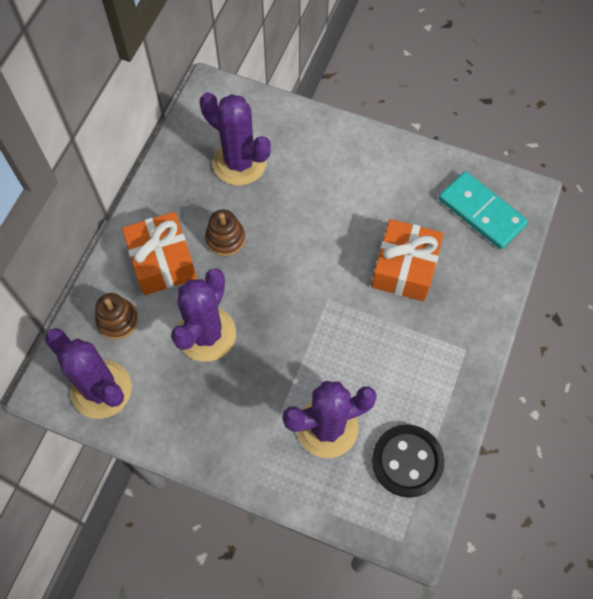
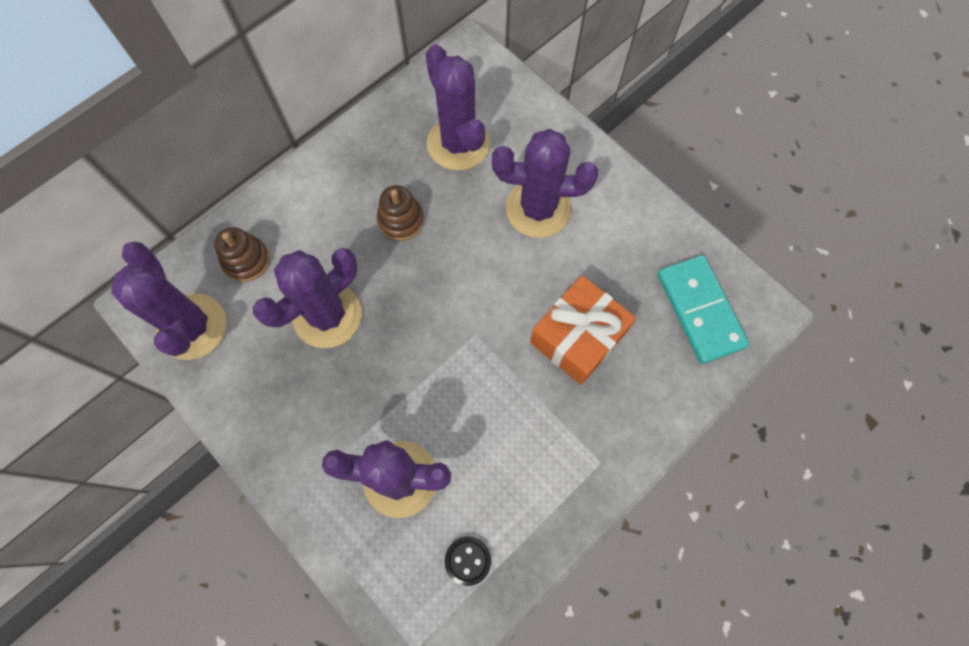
camera: 25 degrees right, 5 degrees up
(162, 261) = (323, 217): orange gift -> none
(326, 187) = (538, 209): none -> purple cactus
(407, 461) = (467, 560): black button -> black button, size x0.53

